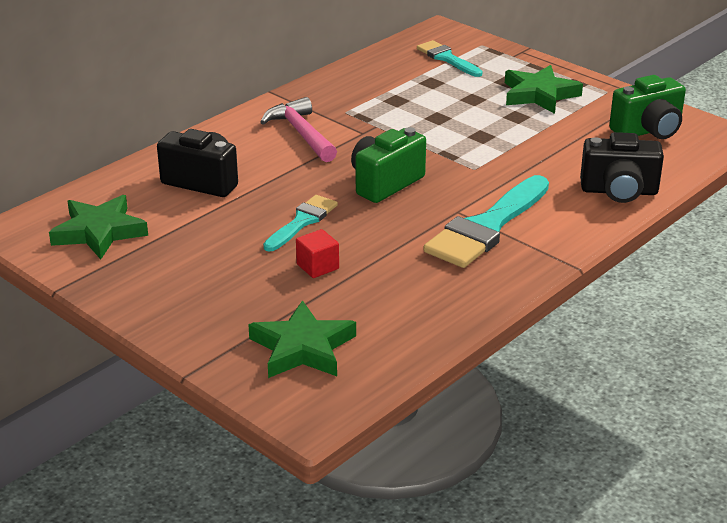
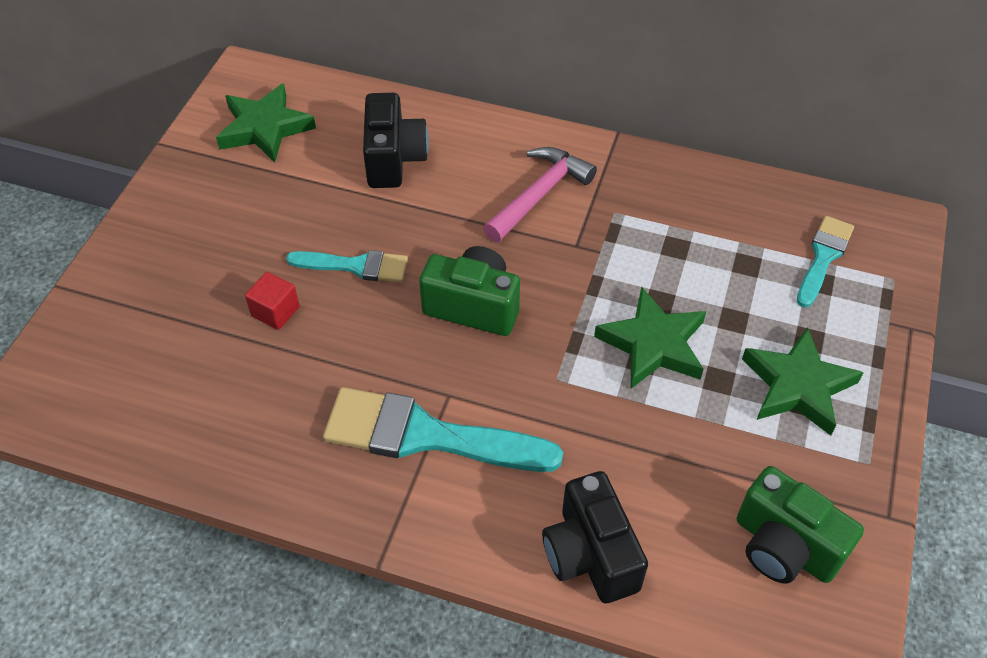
camera: 65 degrees right, 20 degrees up
(302, 348) = (126, 354): green star -> green star (653, 344)

